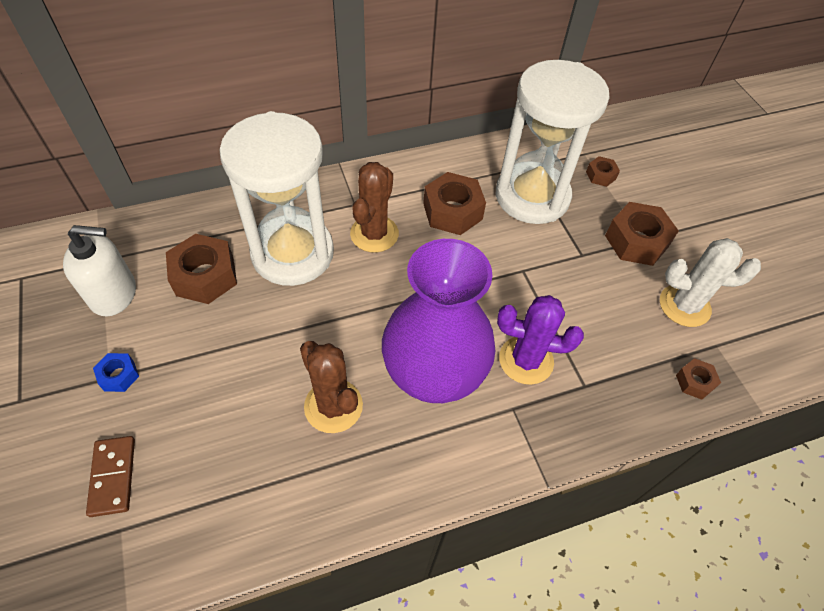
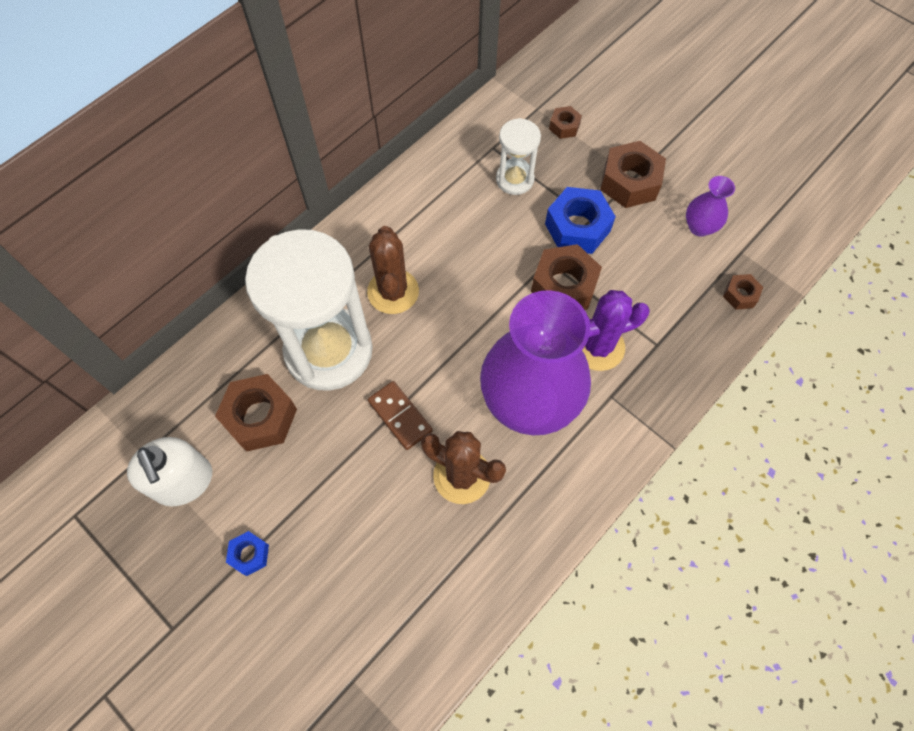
camera: 25 degrees left, 10 degrees up
(113, 476) = (313, 643): brown domino -> brown domino (400, 416)
(114, 294) = (184, 481): white soap dispenser -> white soap dispenser turned 90 degrees clockwise
(452, 211) = (451, 231): brown nut -> brown nut (564, 286)
(532, 196) = (514, 179): white hourglass -> white hourglass, size x0.49
(565, 256) = (577, 227): none -> blue nut
(684, 306) = (699, 227): white cactus -> purple vase

